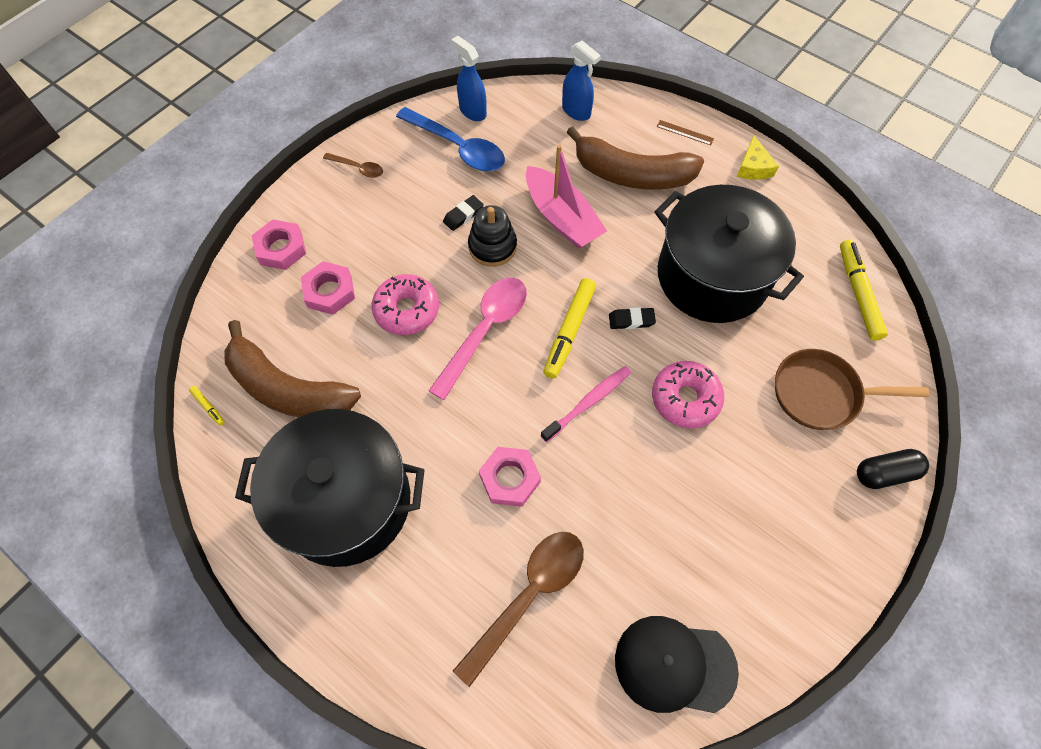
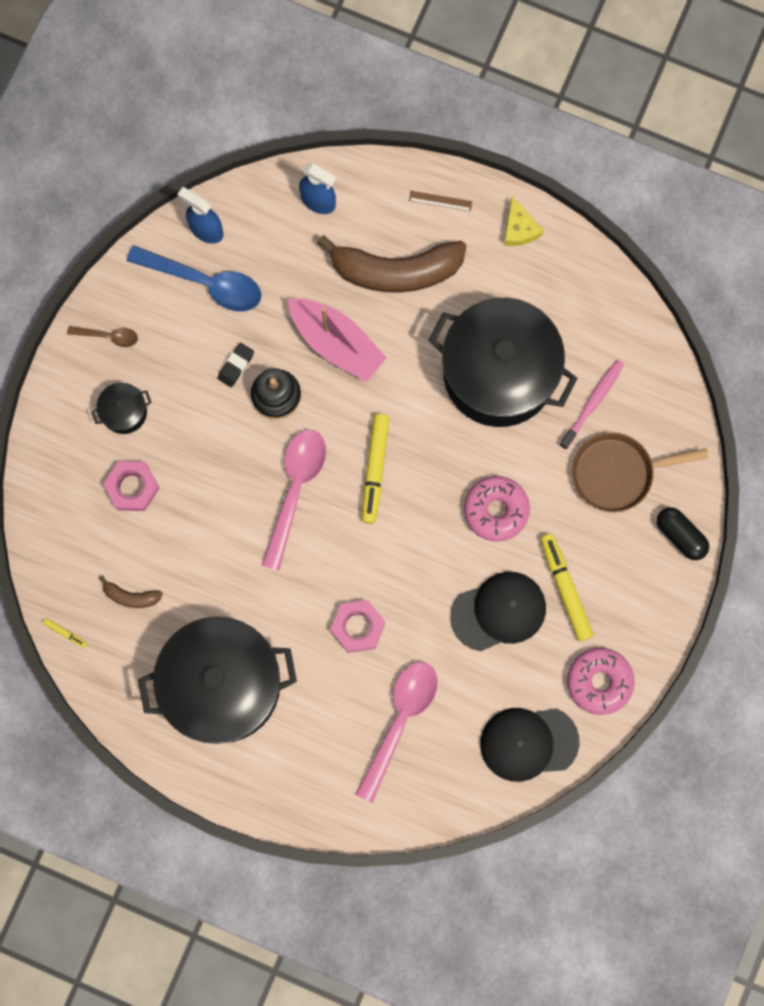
camera: 15 degrees left, 15 degrees up
(281, 248) = (66, 452): pink nut -> none
(288, 389) = (131, 596): brown banana -> brown banana, size x0.43
(348, 229) = (124, 412): none -> black pot
(407, 310) = (214, 487): pink donut -> pink donut (599, 682)
(528, 596) = (400, 721): brown spoon -> pink spoon
(588, 403) = (409, 538): pink toothbrush -> pink toothbrush (592, 403)
(631, 320) = (430, 442): black eraser -> none
(668, 502) = (498, 611): none -> black cap
(858, 293) = (641, 357): yellow marker -> yellow marker (565, 588)
(885, 473) = (680, 536): black capsule -> black capsule turned 75 degrees clockwise

